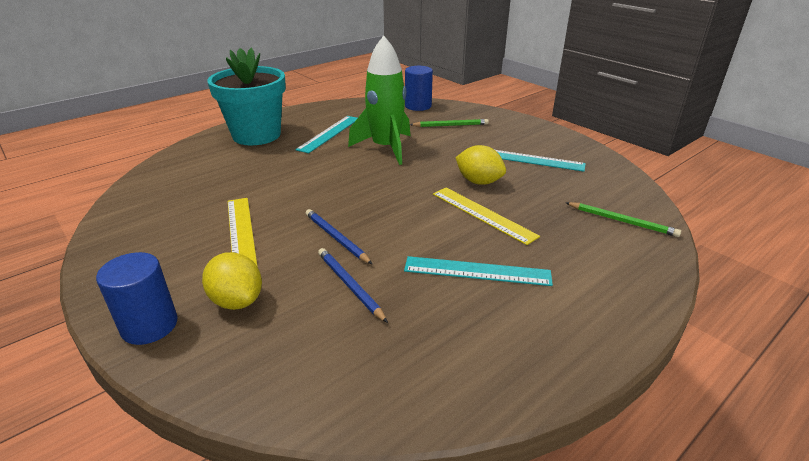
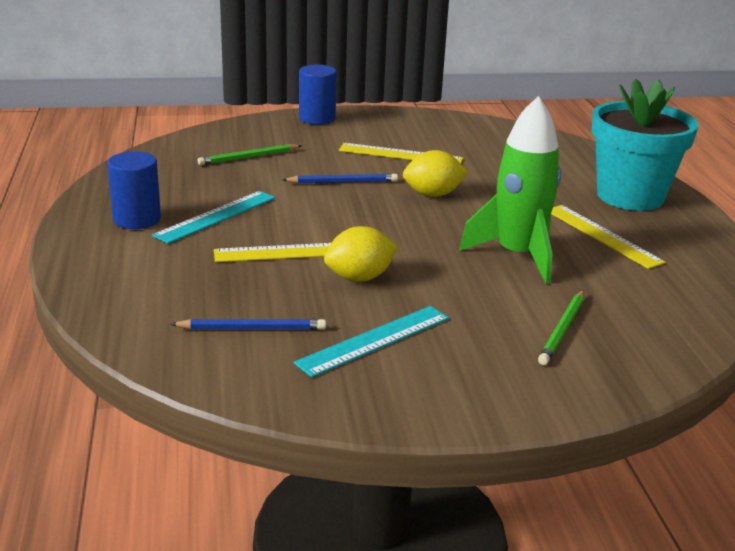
camera: 120 degrees right, 5 degrees down
(237, 301) = (308, 140): yellow lemon -> yellow lemon (433, 194)
(329, 133) = (602, 235): turquoise ruler -> yellow ruler
(349, 285) = (272, 171): blue pencil -> blue pencil (252, 328)
(418, 106) = (681, 334): blue cylinder -> blue cylinder (137, 219)
(622, 221) = (167, 320): green pencil -> green pencil (248, 157)

